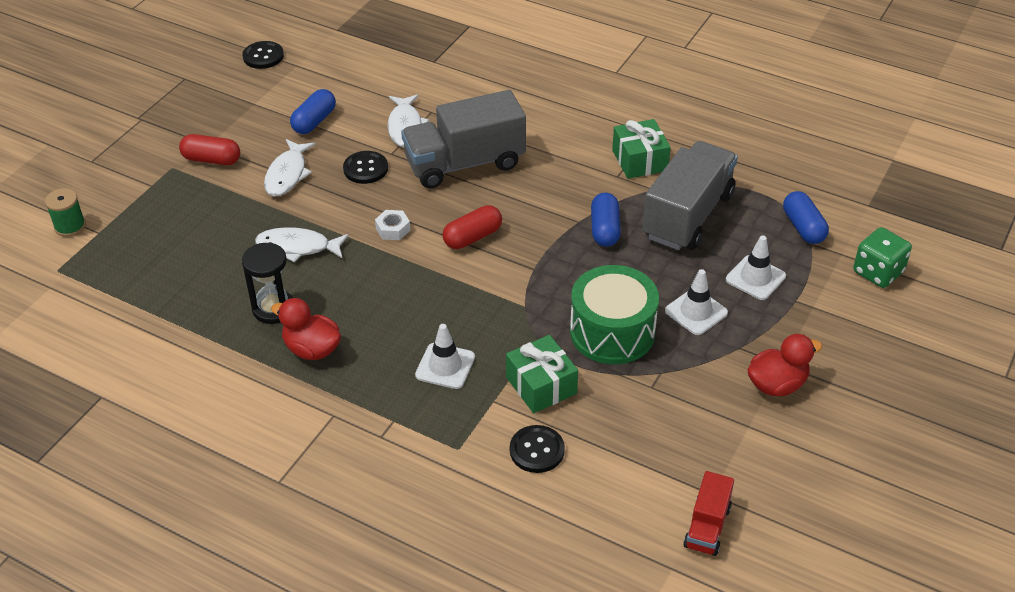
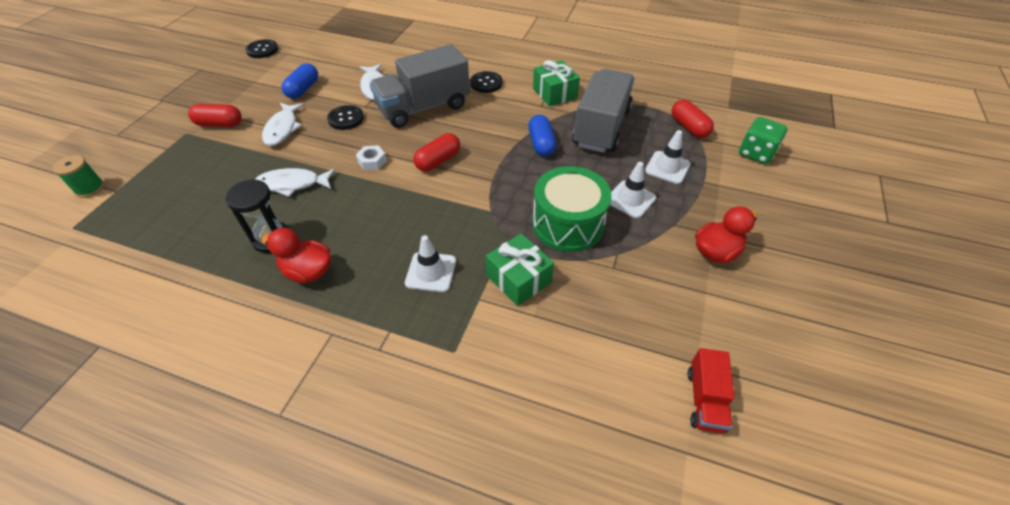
camera: 10 degrees left, 5 degrees up
(537, 450) = (528, 342): black button -> black button (486, 83)
(803, 227) = (688, 127): blue capsule -> red capsule

